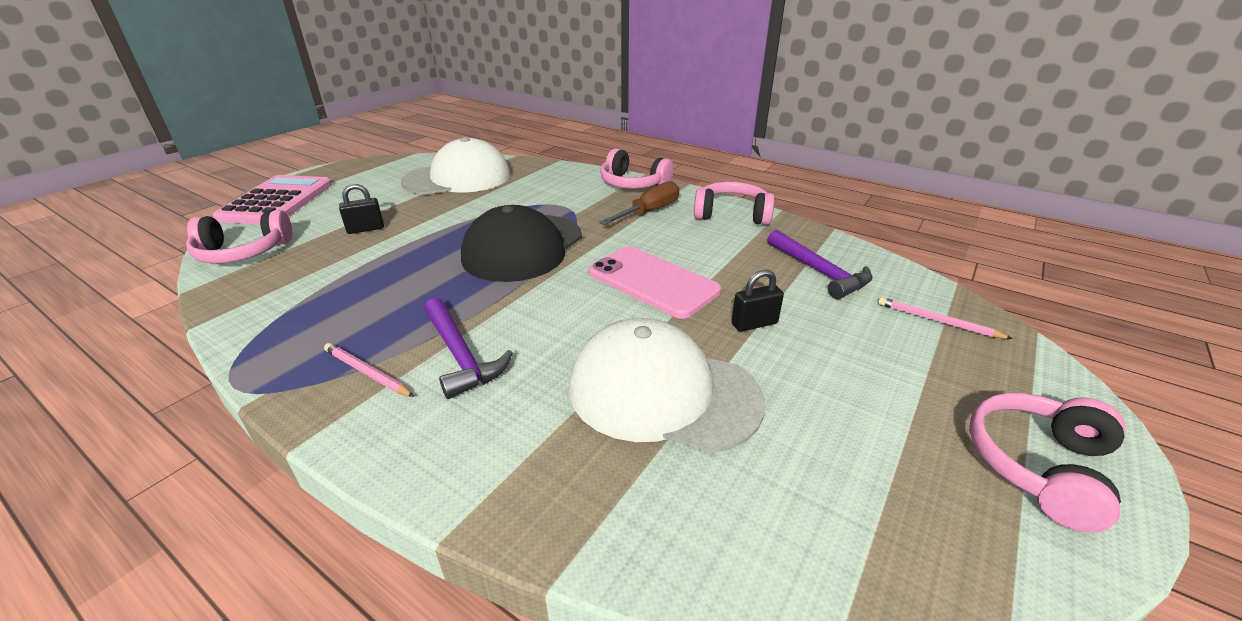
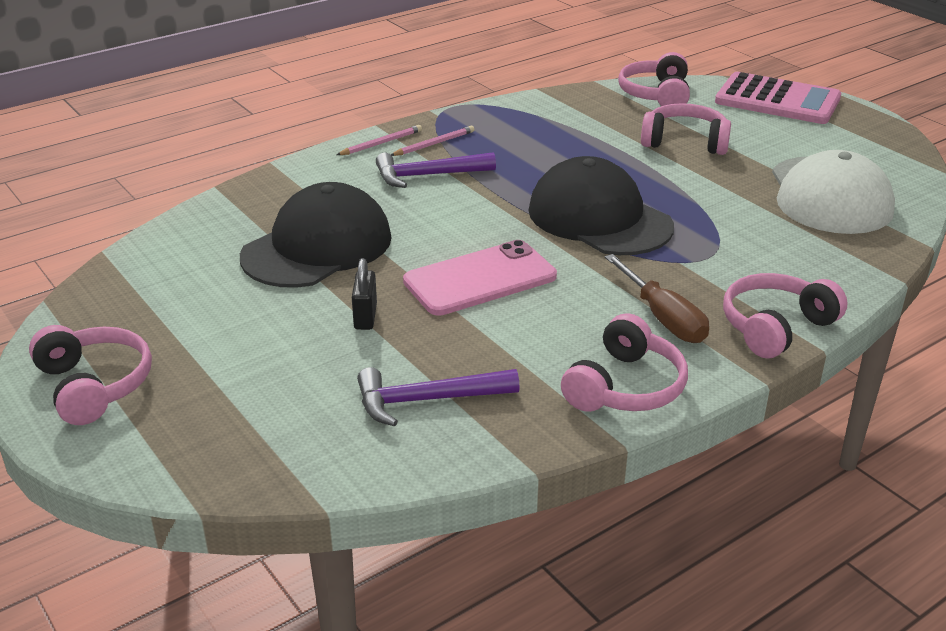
camera: 110 degrees right, 0 degrees up
(365, 229) = (685, 142): black padlock -> pink headphones
(663, 392) = (317, 247): white cap -> black cap
(937, 321) = (275, 441): pink pencil -> pink pencil (381, 143)

